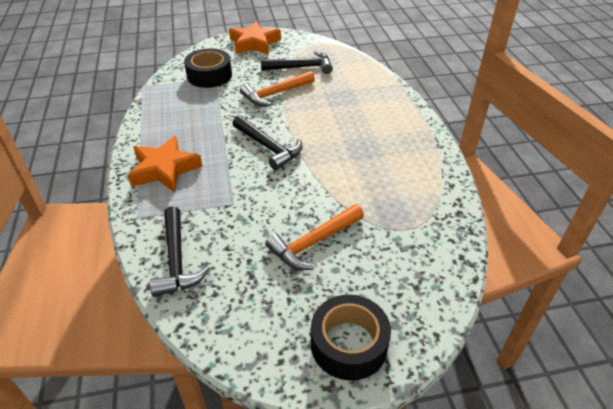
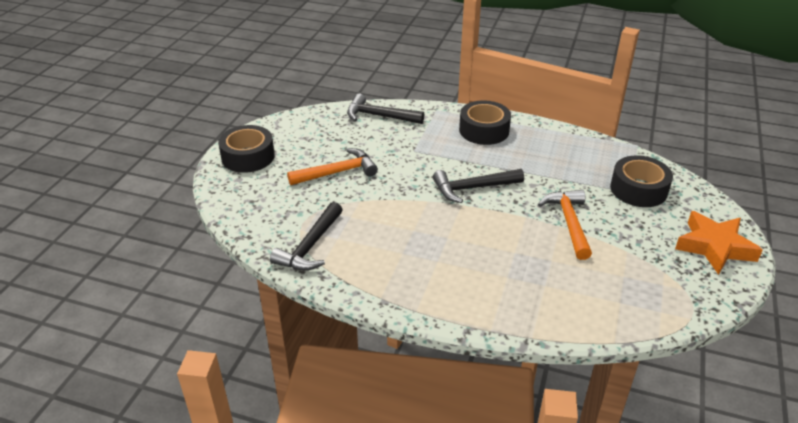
camera: 120 degrees right, 5 degrees down
(165, 169) = (484, 130): orange star -> black tape
(301, 67) = (624, 264): black hammer -> black hammer (310, 246)
(314, 243) = (337, 172): orange hammer -> orange hammer turned 75 degrees clockwise

